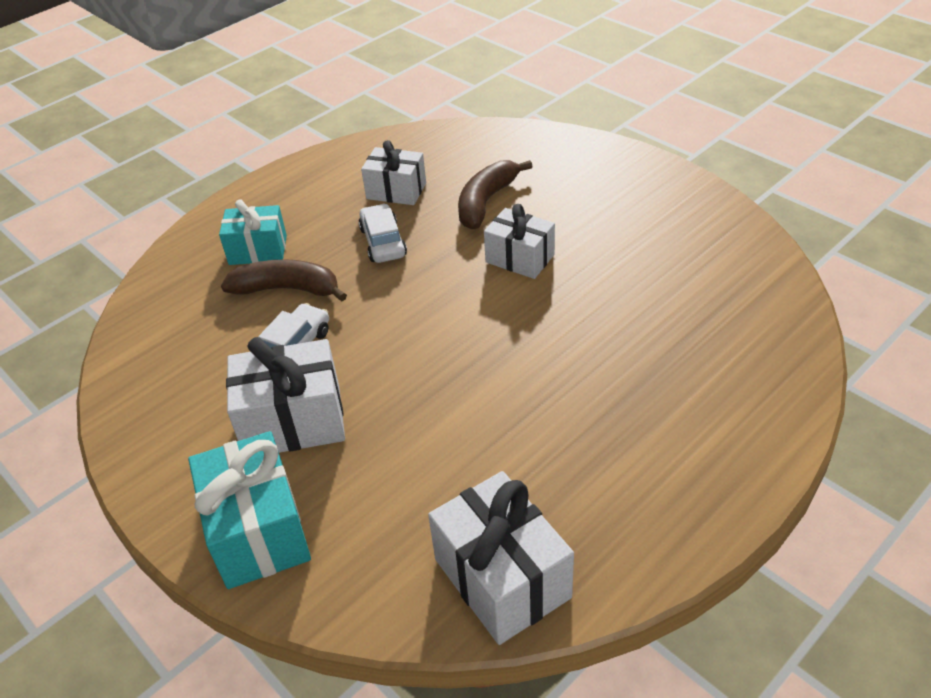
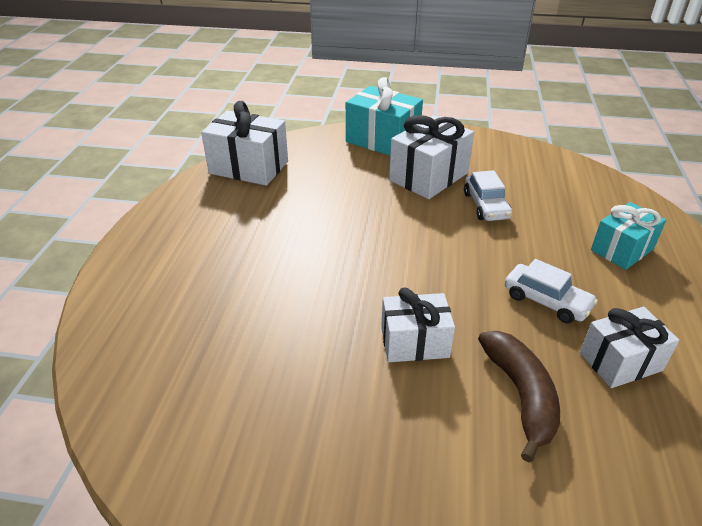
camera: 140 degrees right, 5 degrees down
(287, 289) = (551, 234): brown banana -> none

